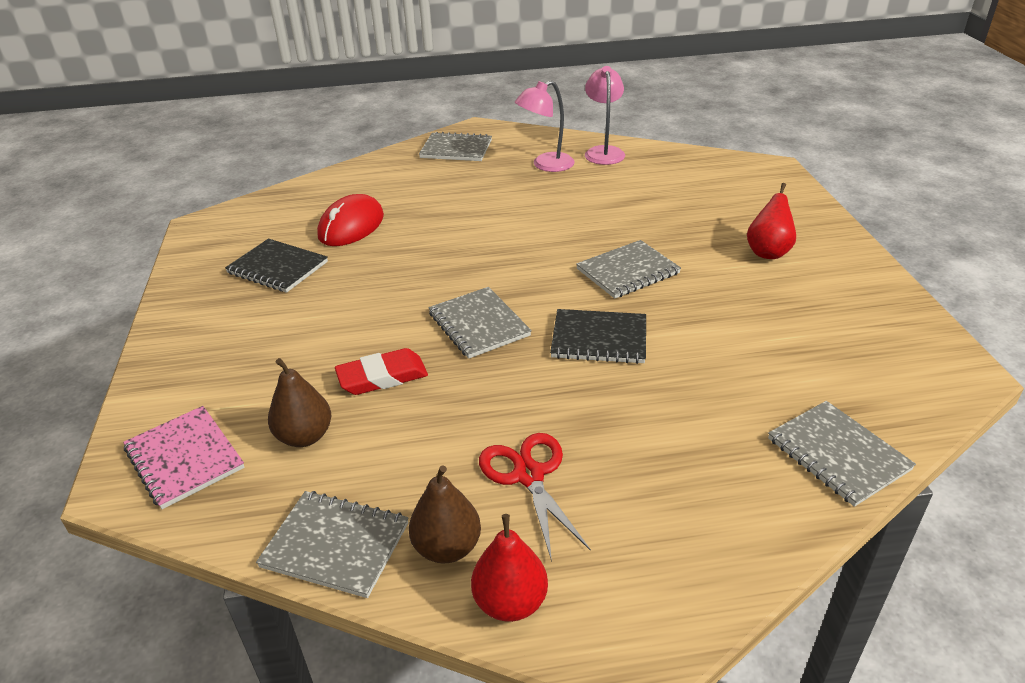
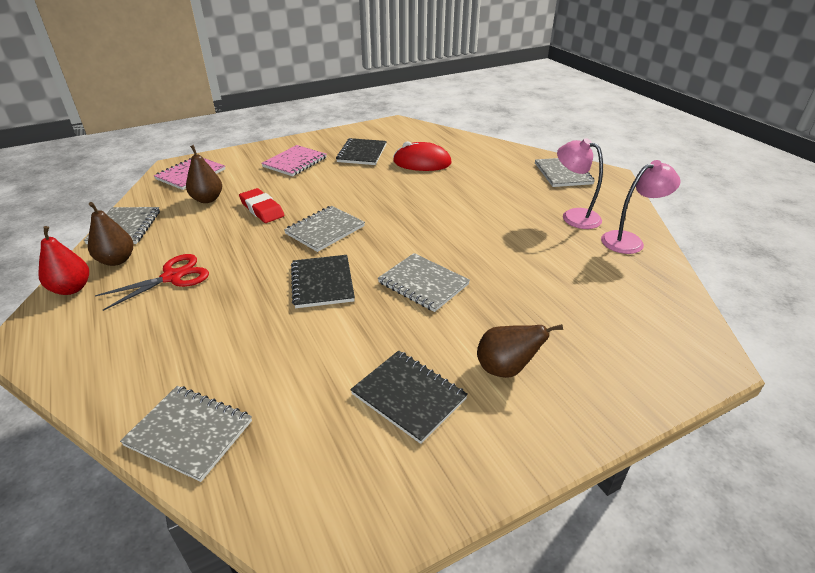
camera: 70 degrees right, 0 degrees up
(248, 333) = (295, 162): none -> pink notebook
(768, 252) = (505, 369): red pear -> brown pear
(797, 308) = (408, 396): none -> black notebook
(838, 454) = (189, 433): grey notebook -> grey notebook turned 75 degrees clockwise

